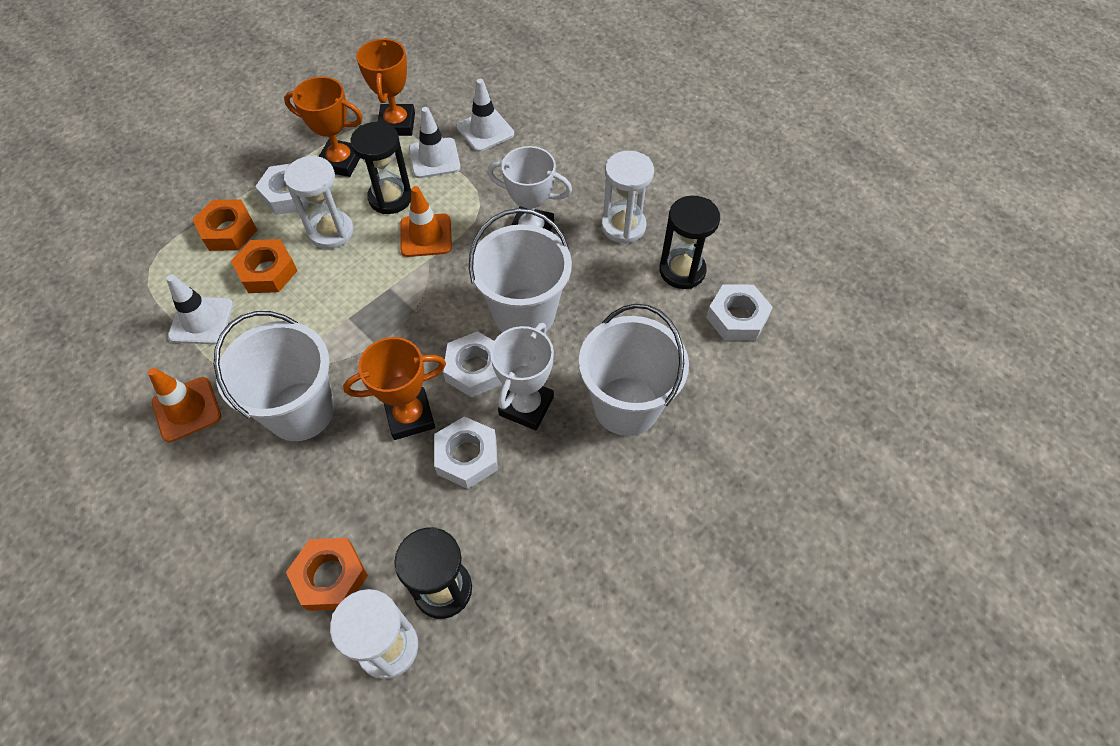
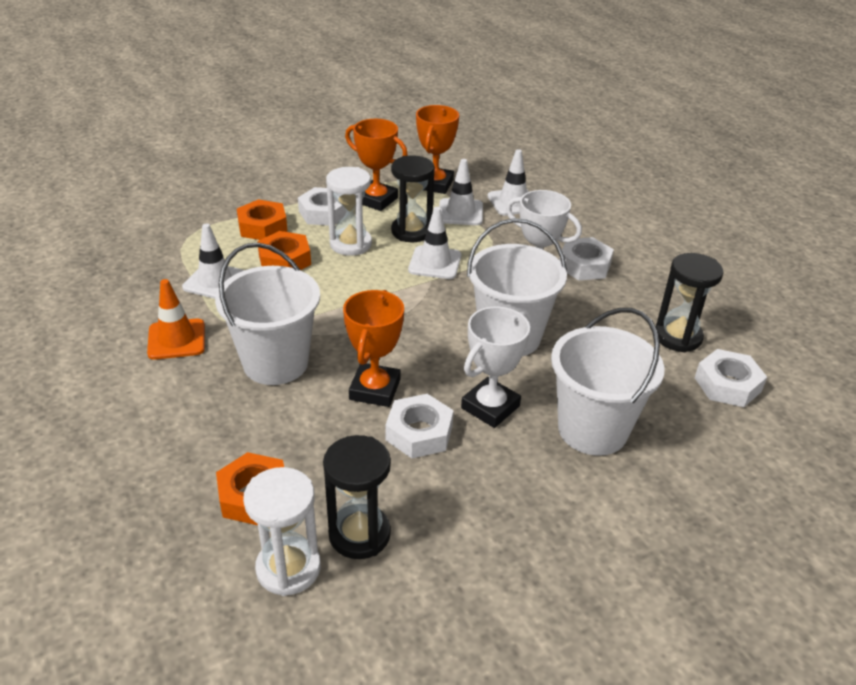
camera: 15 degrees right, 20 degrees down
(410, 416) = (375, 389): orange trophy -> orange trophy turned 75 degrees counterclockwise
(426, 235) = (435, 263): orange traffic cone -> white traffic cone
(475, 369) = (449, 368): white nut -> white nut (584, 265)
(623, 226) = (626, 292): white hourglass -> none

